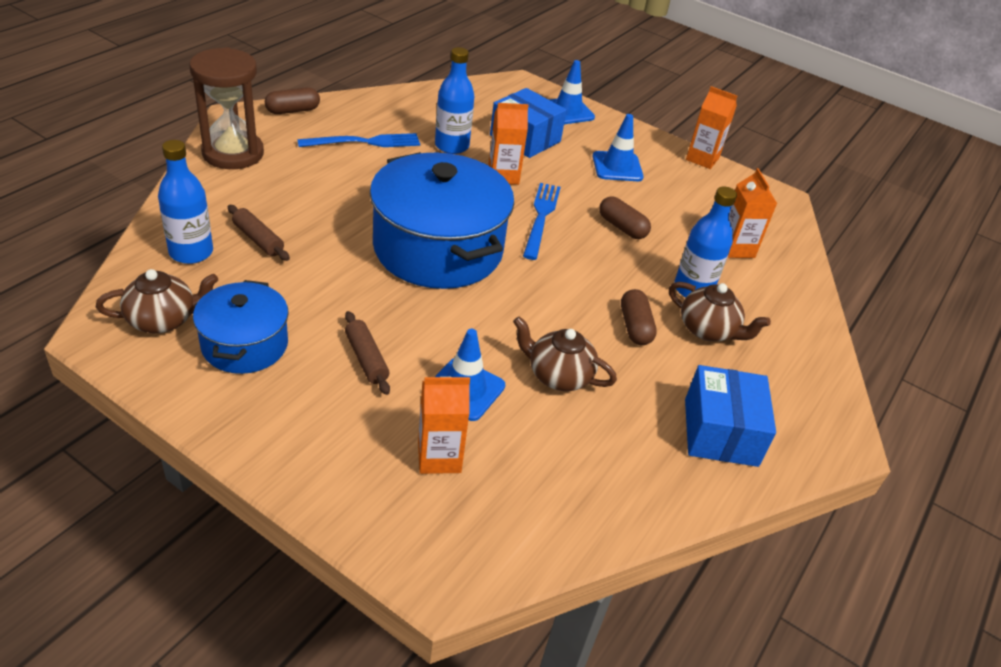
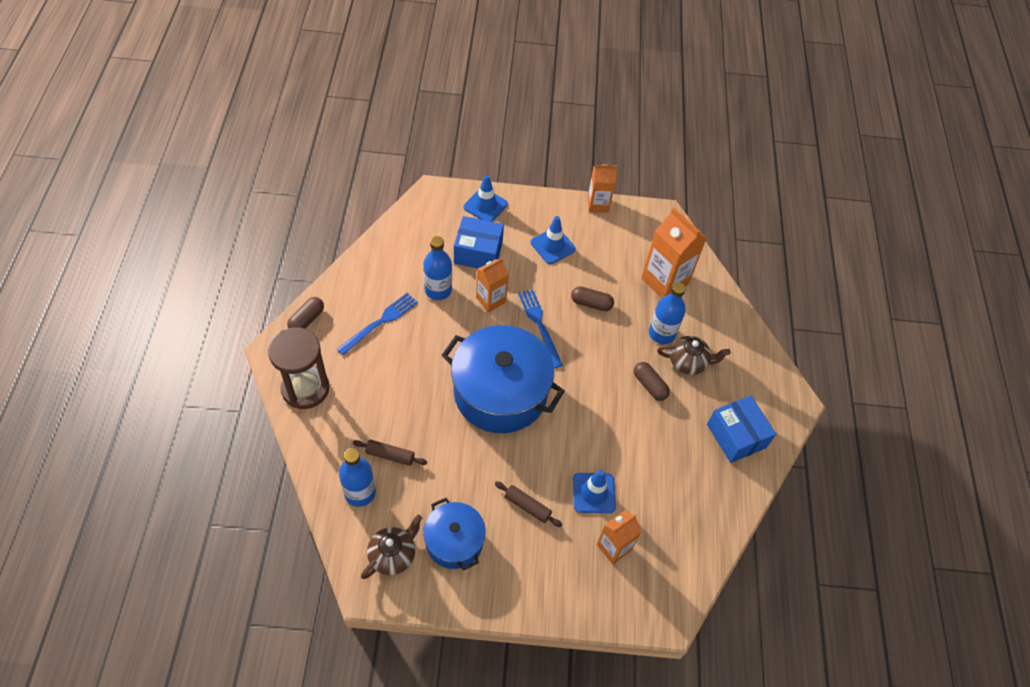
camera: 30 degrees left, 15 degrees up
(558, 375) = (634, 450): brown teapot -> none
(736, 248) = (664, 281): orange carton -> orange carton, size x1.62

